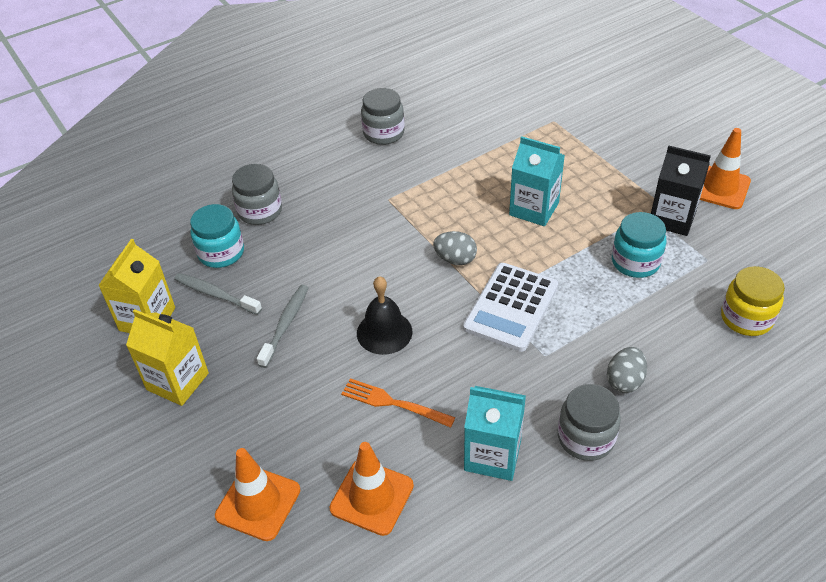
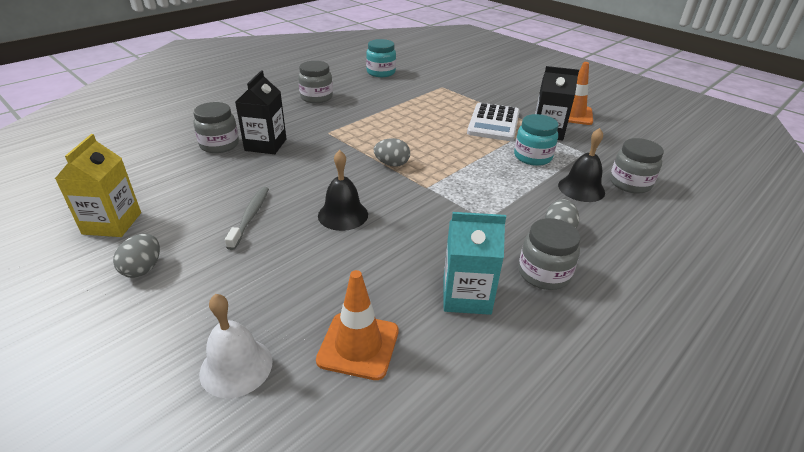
camera: 15 degrees left, 10 degrees down
(177, 381) = (143, 269): yellow carton -> grey egg
(215, 294) = (181, 200): grey toothbrush -> none
(221, 253) = (185, 172): turquoise jar -> turquoise jar (381, 72)
(258, 503) = (236, 367): orange traffic cone -> white bell
(312, 215) = (265, 145): none -> black carton
(393, 403) = (362, 265): orange fork -> none
(511, 307) = (447, 190): white calculator -> white calculator (493, 123)
(534, 209) = (444, 132): turquoise carton -> none
(678, 321) = (581, 188): none -> black bell
(746, 318) = (630, 183): yellow jar -> grey jar

